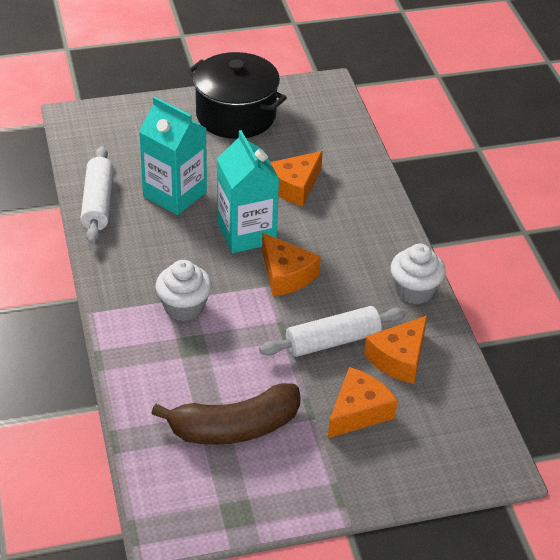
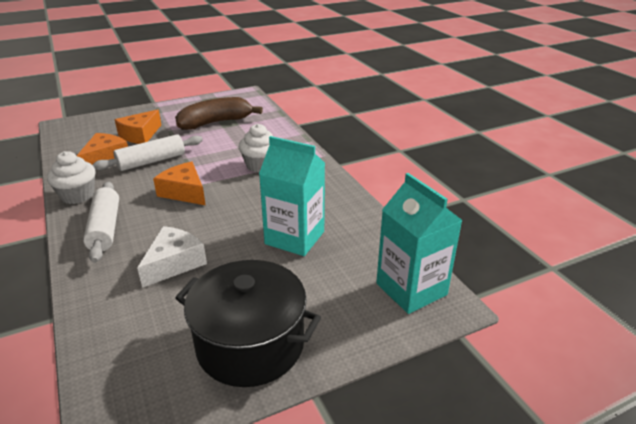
camera: 170 degrees right, 10 degrees down
(98, 203) = (361, 220): white rolling pin -> white rolling pin (105, 228)
(246, 233) = (220, 215): turquoise carton -> turquoise carton (411, 289)
(294, 186) = (174, 263): orange cheese -> white cheese

